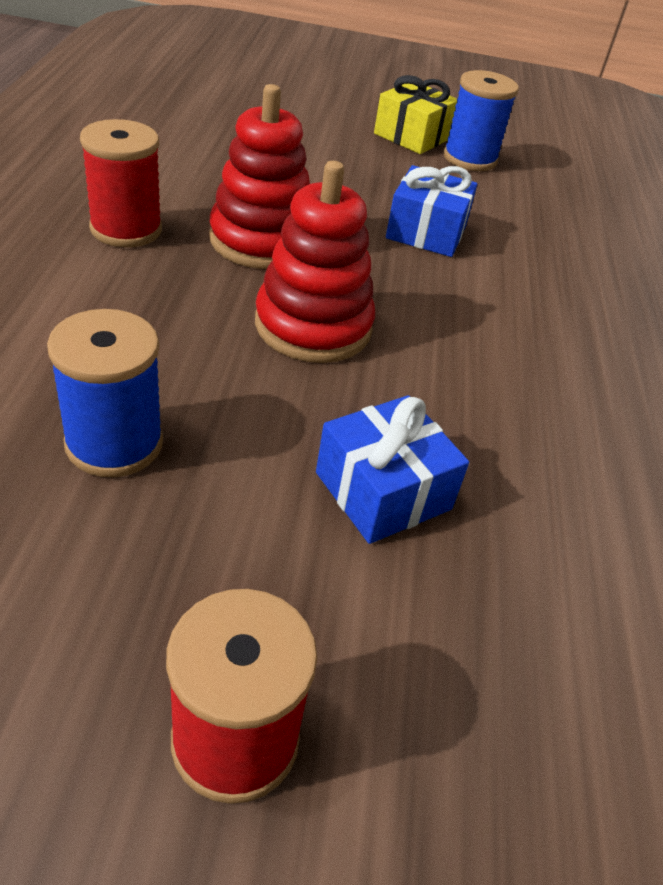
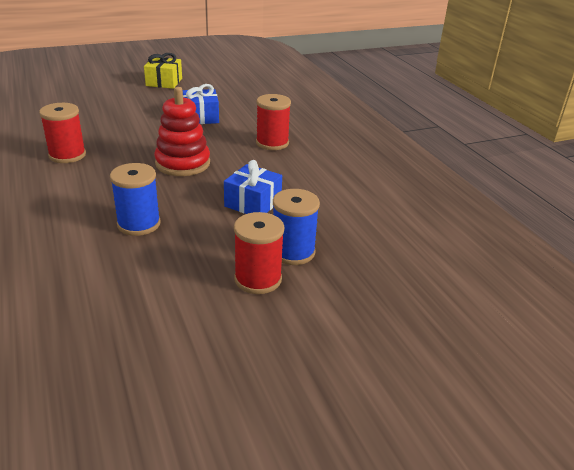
camera: 25 degrees left, 10 degrees down
(261, 241) = (133, 141): red stacking toy -> none
(470, 159) = (197, 84): blue spool -> blue spool (293, 252)
(530, 345) = (272, 143): none -> red spool

